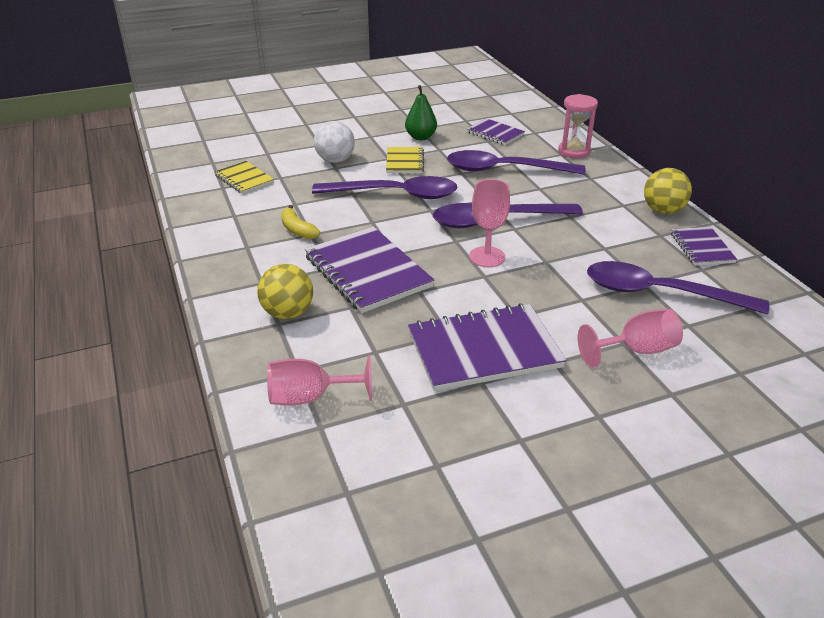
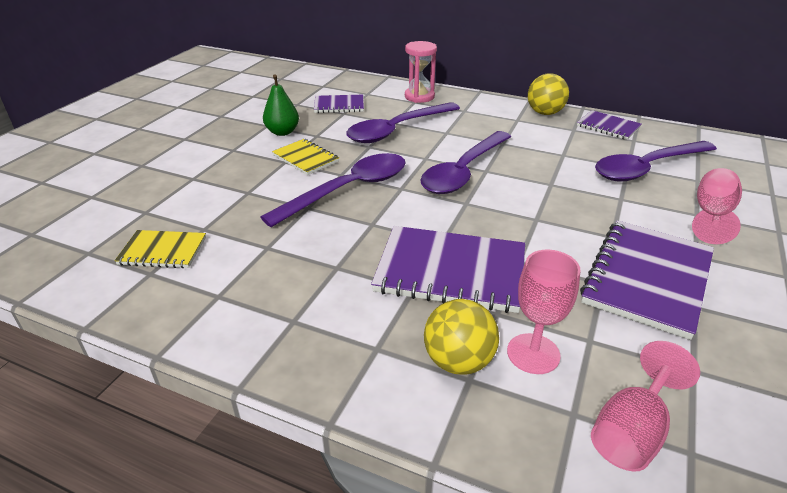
camera: 45 degrees left, 0 degrees up
(297, 230) = (316, 271): yellow banana -> none
(335, 160) = (236, 186): white ball -> none
(487, 257) = (510, 203): pink goblet -> pink goblet (533, 353)

